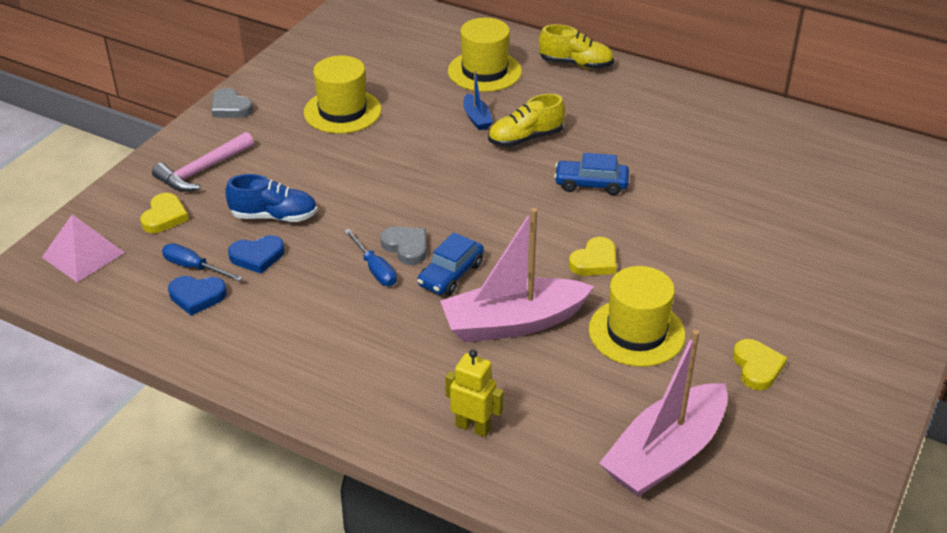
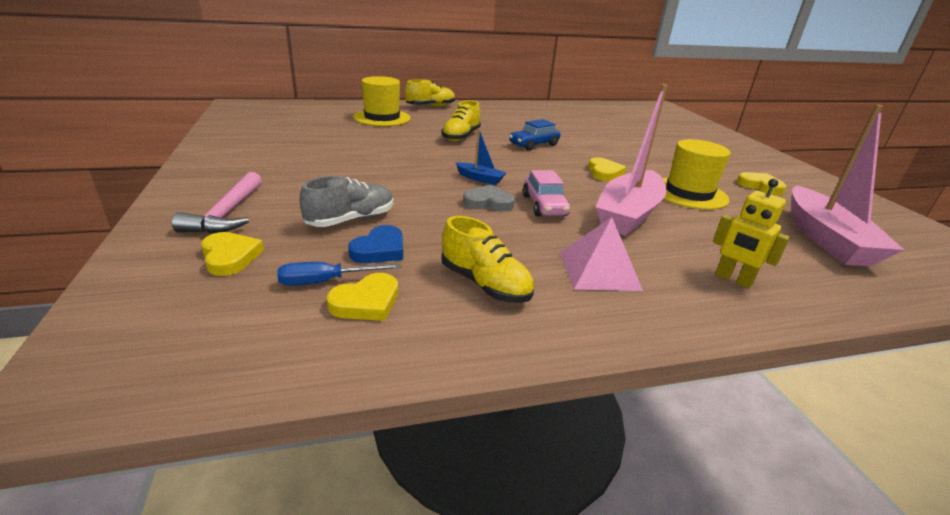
camera: 45 degrees left, 10 degrees down
(83, 254) = (156, 327): pink pyramid -> pink pyramid (599, 270)
(197, 296) = (366, 302): blue heart -> yellow heart
(230, 107) = (198, 172): grey heart -> none
(274, 216) = (351, 220): blue shoe -> grey shoe
(283, 323) = (485, 284): none -> yellow shoe
(342, 111) = (310, 152): yellow hat -> none
(375, 269) = (490, 221): blue screwdriver -> none
(451, 274) = (544, 205): blue car -> pink car
(473, 427) = (733, 279): yellow robot -> yellow robot turned 120 degrees counterclockwise
(476, 118) = (414, 135): blue boat -> blue boat (480, 178)

